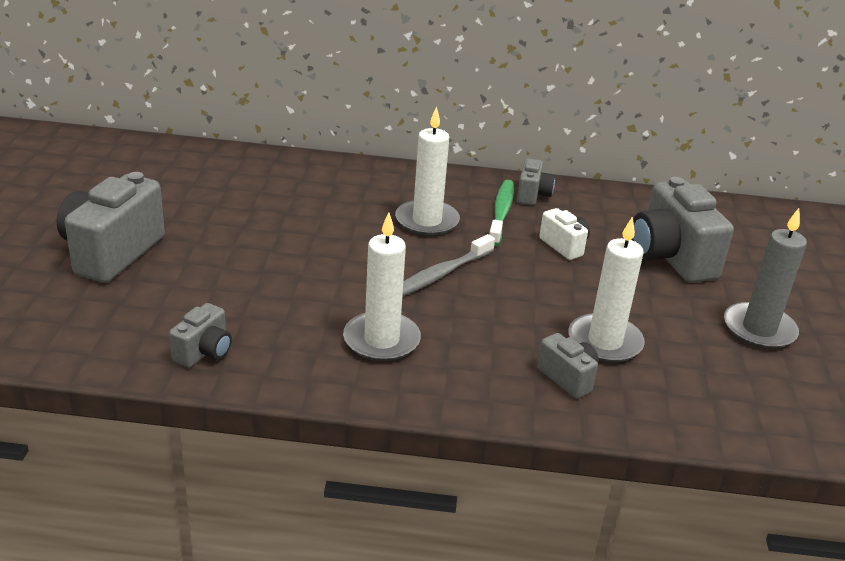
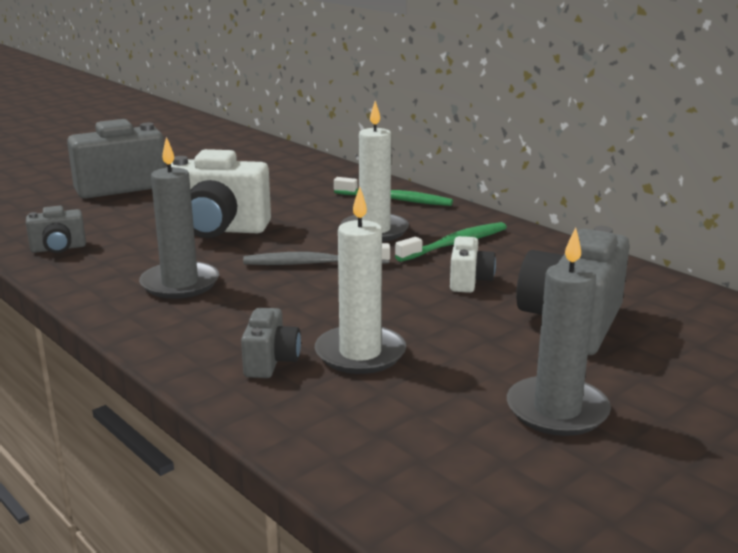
camera: 45 degrees right, 10 degrees down
(305, 270) = (217, 230): none -> white camera
(381, 340) = (180, 284): white candle -> grey candle
(386, 180) = (395, 200): none -> green toothbrush
(532, 195) = (514, 241): grey camera -> none

